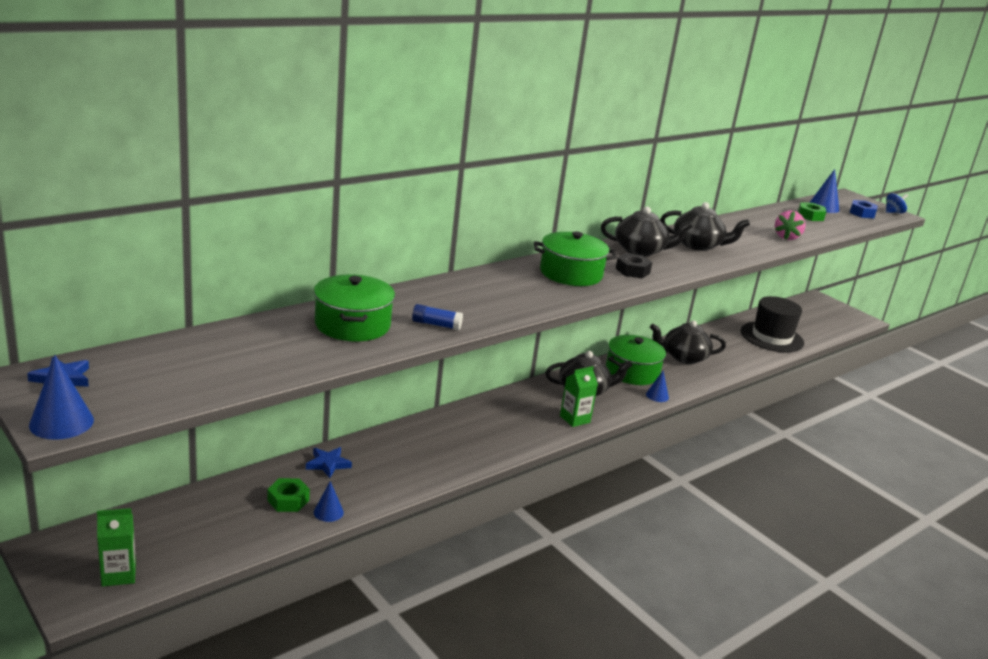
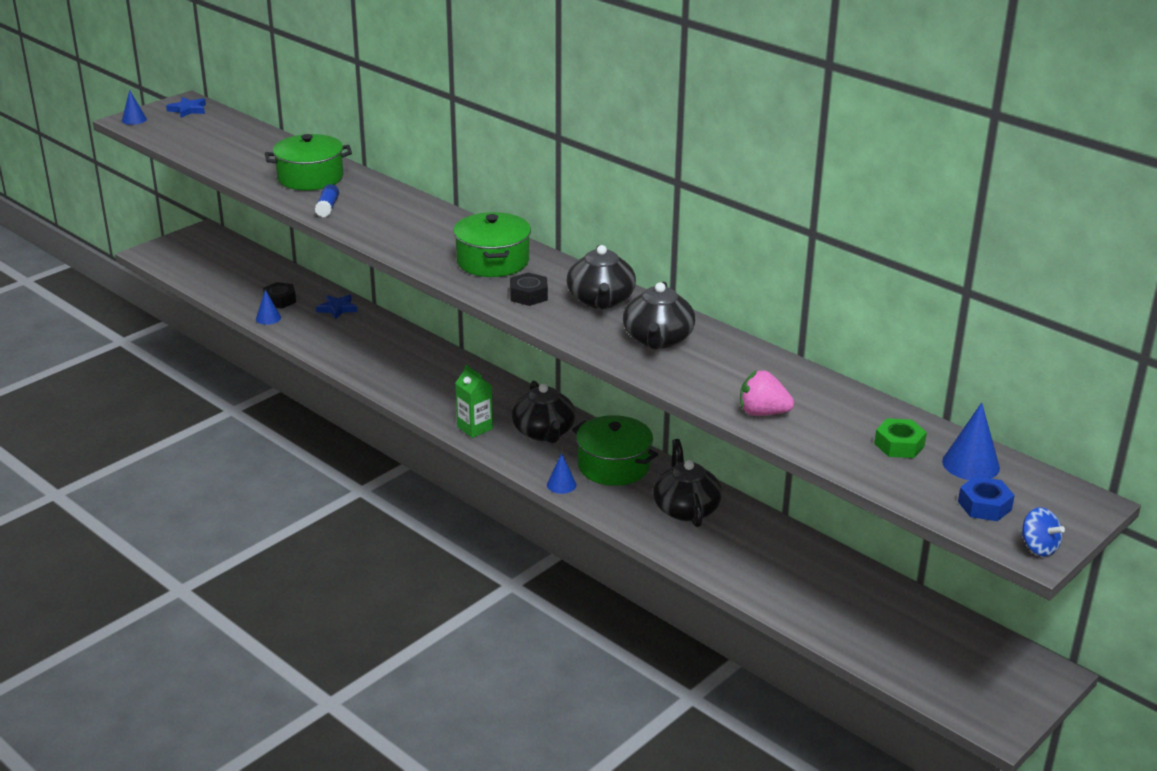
camera: 85 degrees right, 5 degrees up
(61, 422) = (134, 120): blue cone -> blue cone, size x0.64
(119, 574) = (180, 259): green carton -> none
(288, 500) = (280, 300): green nut -> black nut
(771, 337) = (821, 599): black hat -> none

